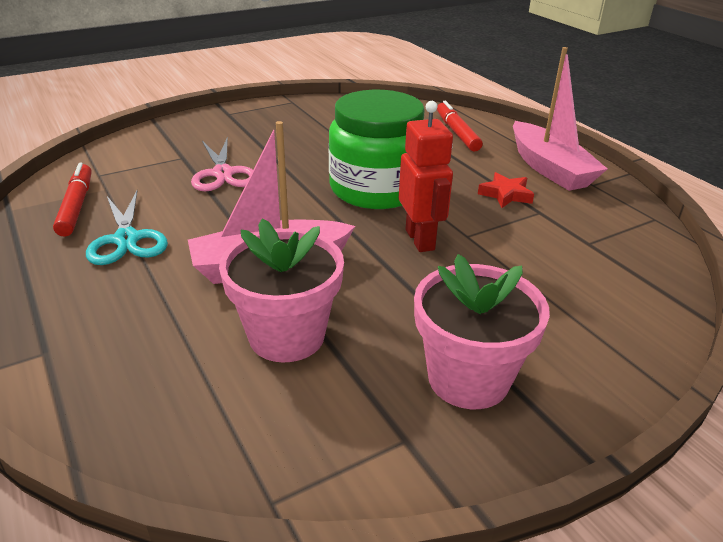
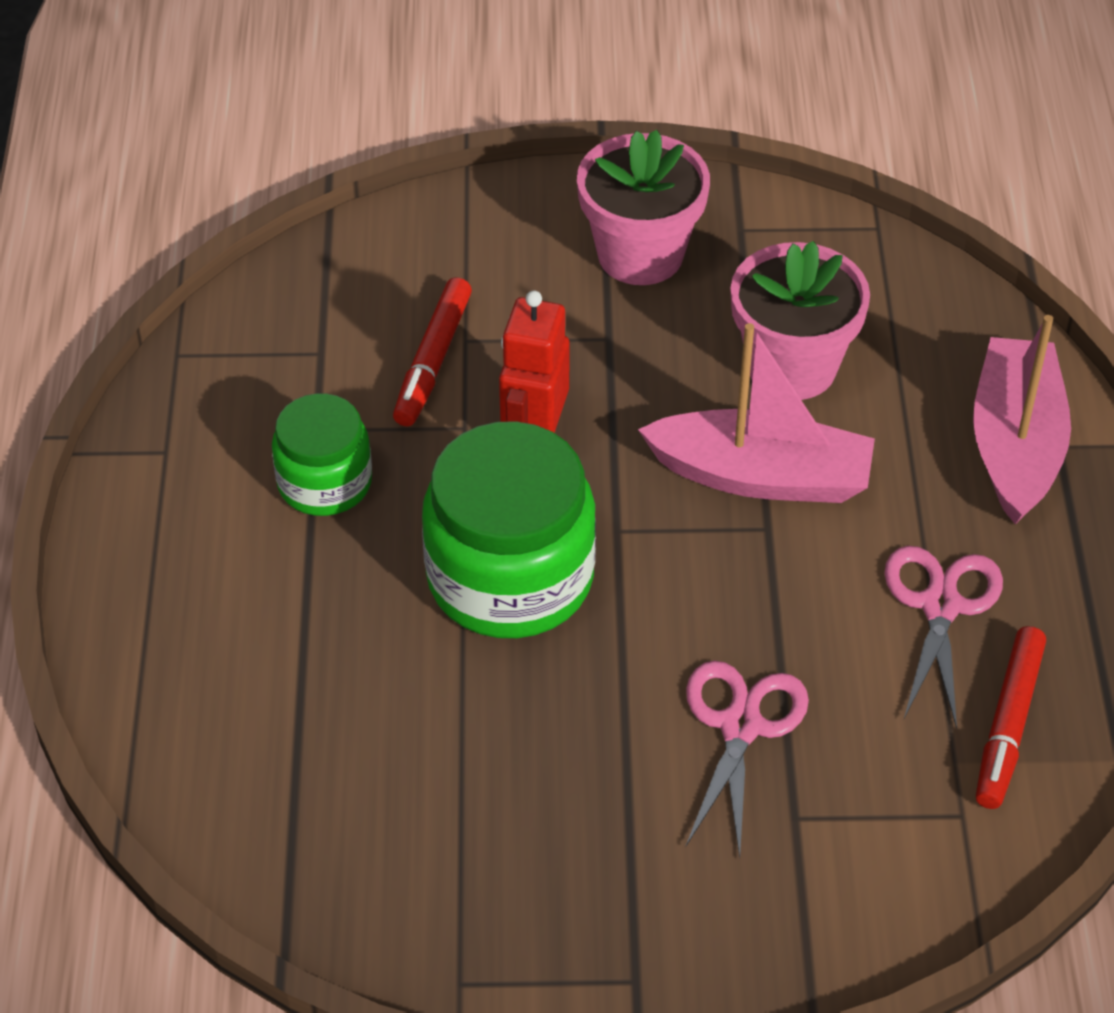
camera: 150 degrees left, 15 degrees up
(126, 239) = (940, 606): turquoise scissors -> pink scissors
(457, 132) = (222, 689): red marker -> red marker (433, 361)
(505, 194) = (325, 482): red star -> green jar
(549, 168) = (184, 514): pink boat -> pink boat (1015, 445)

